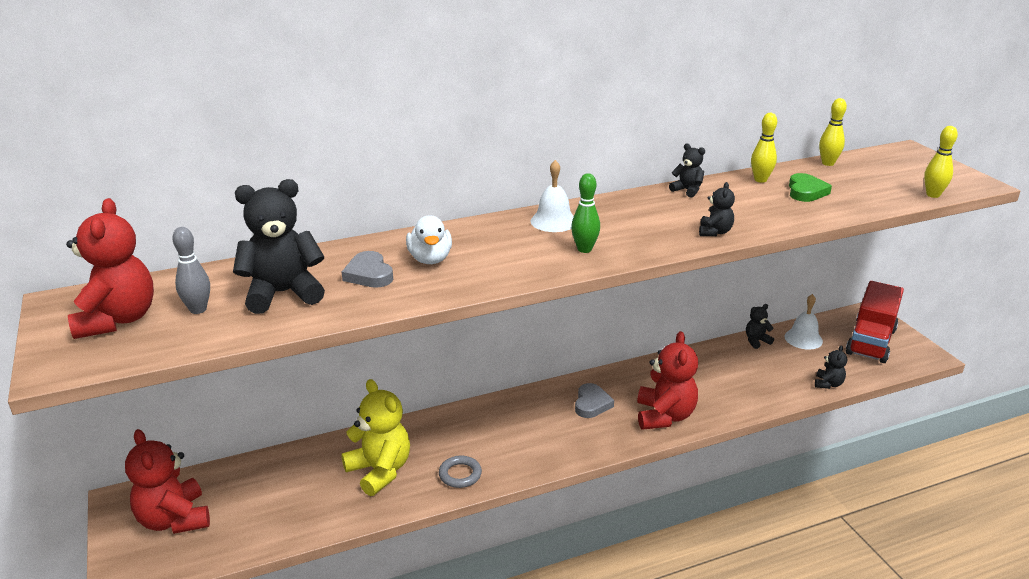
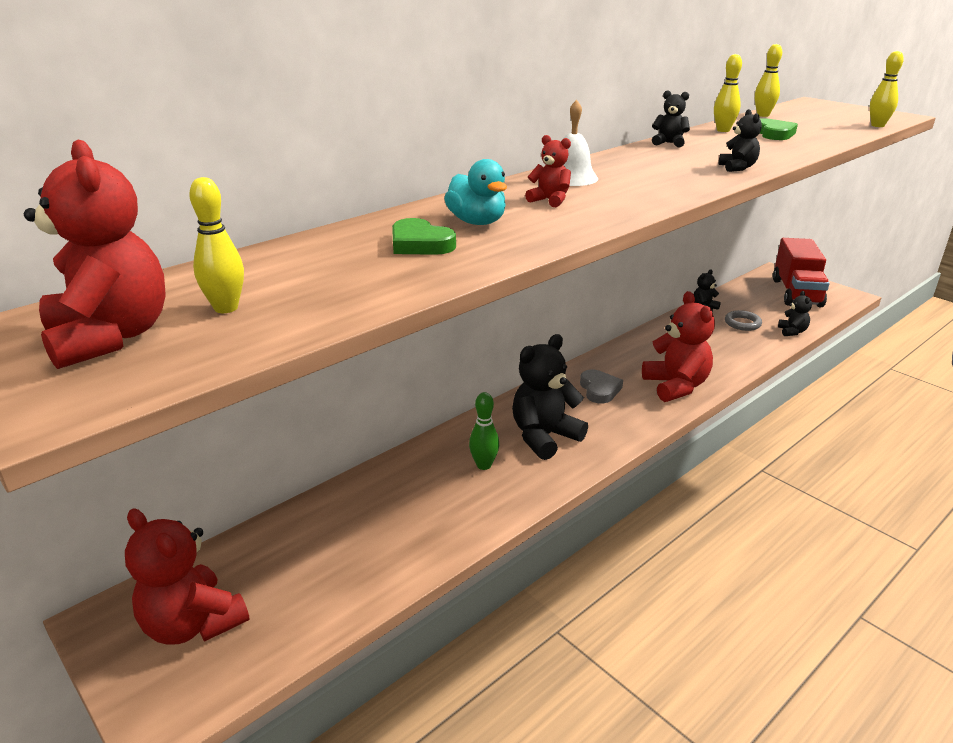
camera: 20 degrees left, 0 degrees up
(198, 309) = (226, 308): grey bowling pin -> yellow bowling pin
(283, 293) = (329, 276): black teddy bear -> black teddy bear (544, 437)
(369, 274) = (420, 244): grey heart -> green heart
(380, 471) = (423, 503): yellow teddy bear -> none
(430, 259) = (477, 222): white duck -> turquoise duck
(460, 474) = (516, 486): grey ring -> grey ring (742, 323)
(509, 245) = (550, 200): none -> red teddy bear
(584, 249) = (632, 194): green bowling pin -> green bowling pin (484, 465)
(803, 338) = (741, 300): white bell -> none

